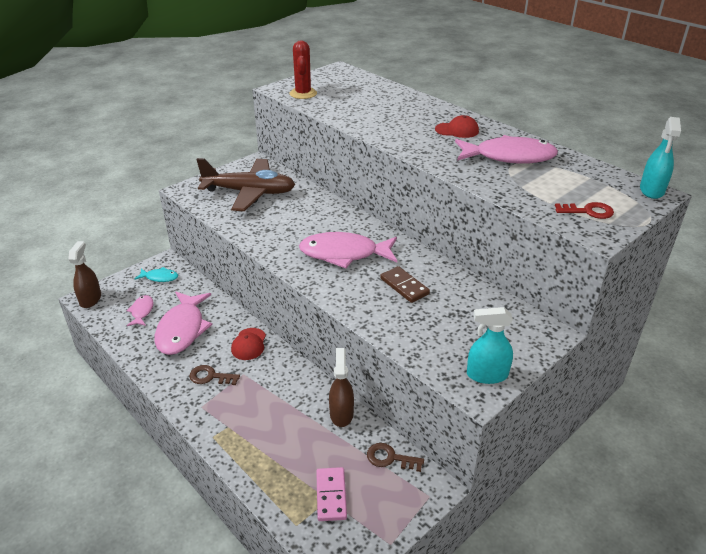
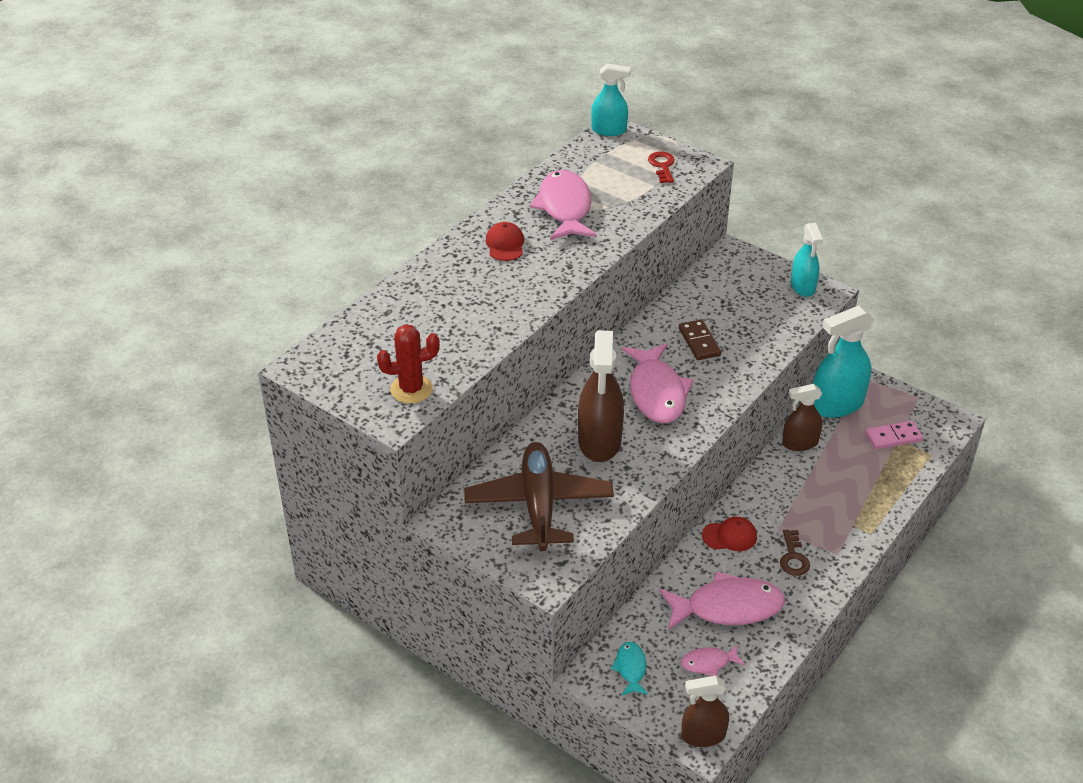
camera: 100 degrees left, 5 degrees up
(299, 221) = (599, 441): none -> brown spray bottle
(390, 458) = (836, 404): brown key -> turquoise spray bottle
(404, 286) = (699, 342): brown domino -> brown domino turned 60 degrees counterclockwise

